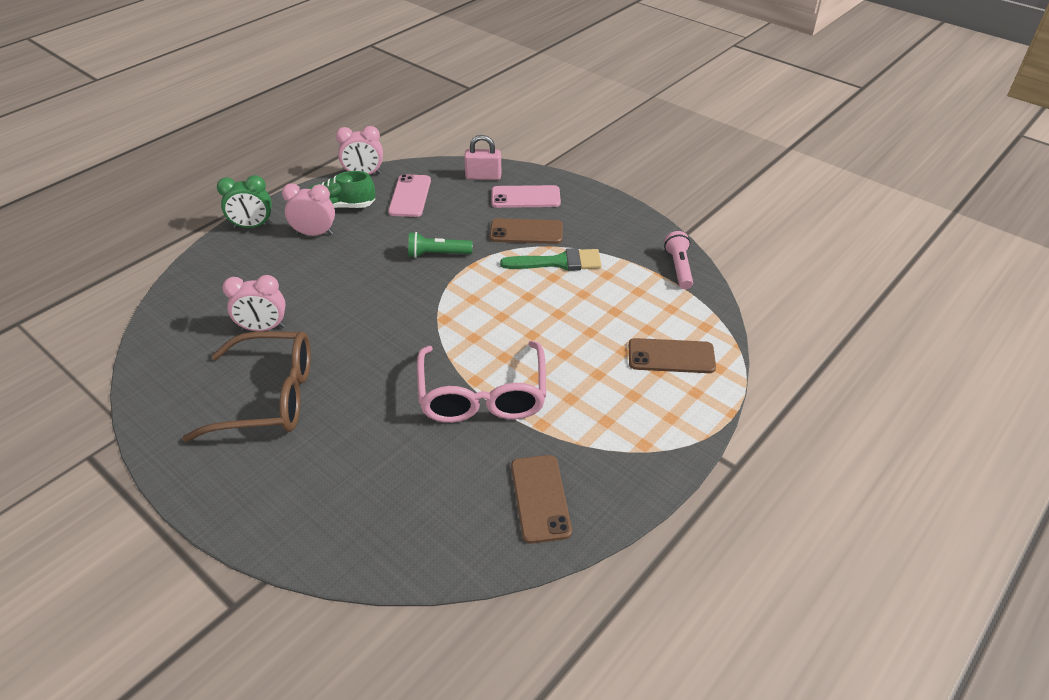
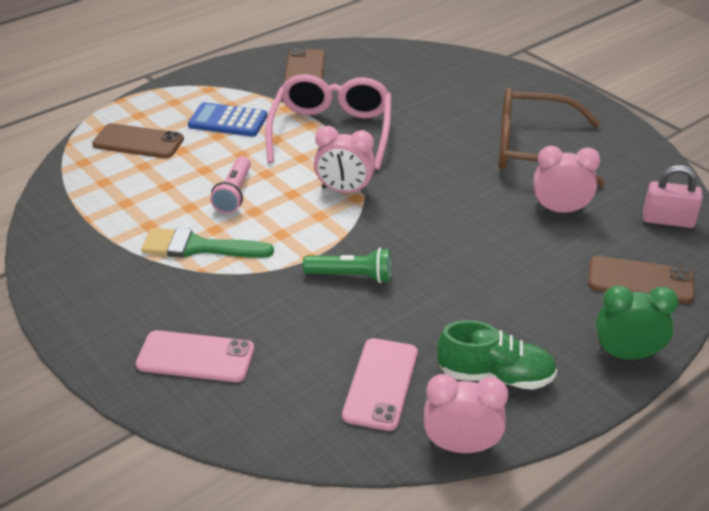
camera: 170 degrees left, 5 degrees down
(314, 234) = (526, 329): pink clock -> pink clock (344, 191)
(483, 176) = (249, 412): pink padlock -> pink padlock (668, 220)
(526, 232) = (220, 295): brown phone -> brown phone (640, 280)
(597, 396) = (228, 121): none -> blue calculator
(679, 267) = (56, 224): pink flashlight -> pink flashlight (234, 194)

